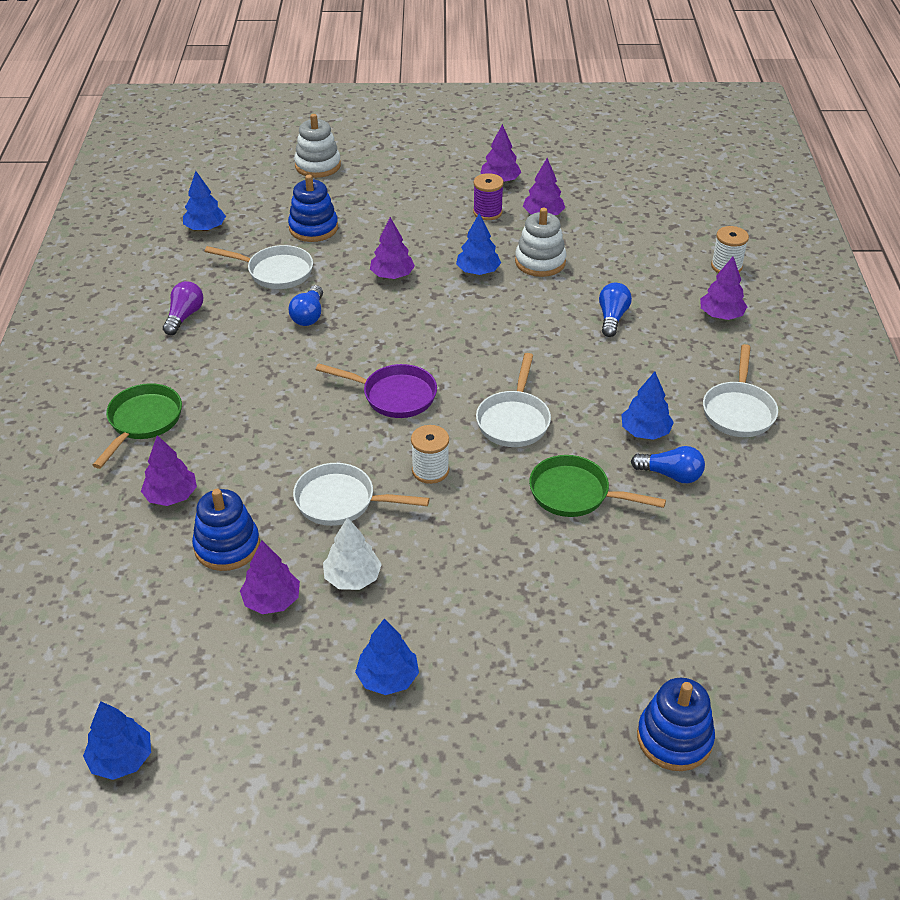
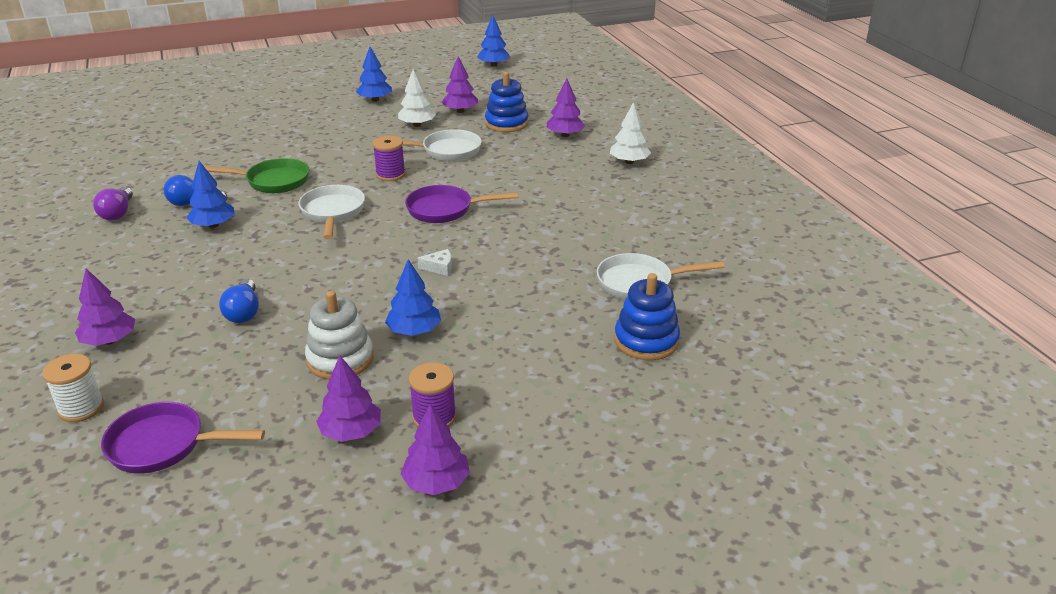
camera: 160 degrees right, 10 degrees down
(143, 422) = (629, 162): green pan -> white tree
(184, 316) = (682, 228): purple light bulb -> purple light bulb (118, 213)
(205, 228) = (768, 312): blue tree -> none
(309, 315) = (568, 251): blue light bulb -> none
(318, 165) = (731, 440): white stacking toy -> none
(392, 275) = (511, 306): purple tree -> none
(430, 470) = (390, 175): white spool -> purple spool
(432, 324) = (439, 267): none -> white cheese
(664, 232) = (164, 445): none -> purple pan
(674, 738) = (208, 106): blue stacking toy -> none
(738, 410) = (119, 255): white pan -> none

